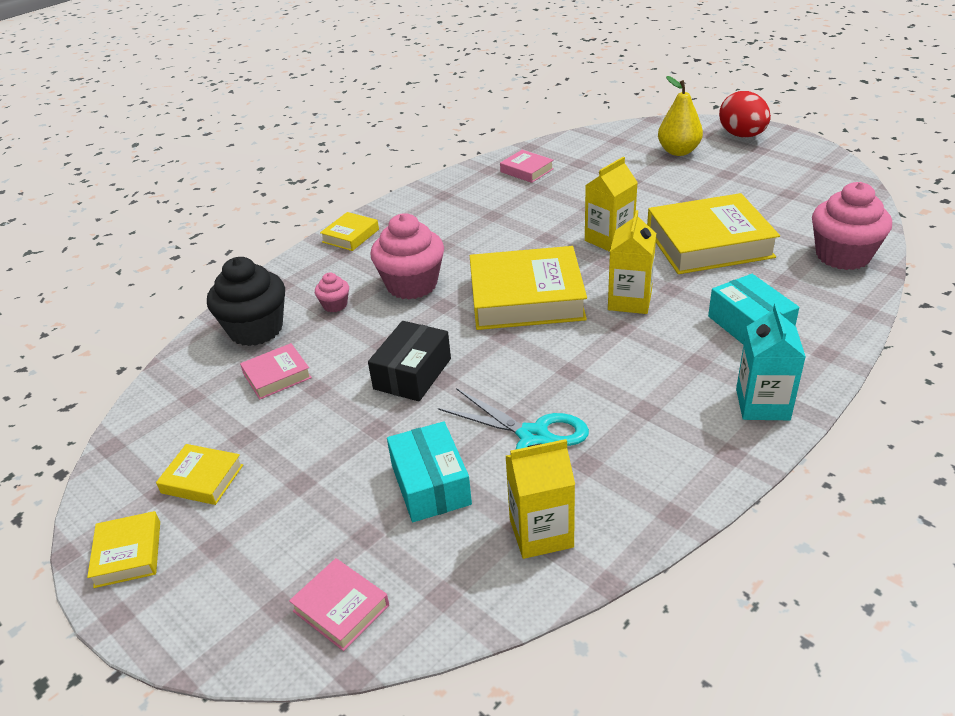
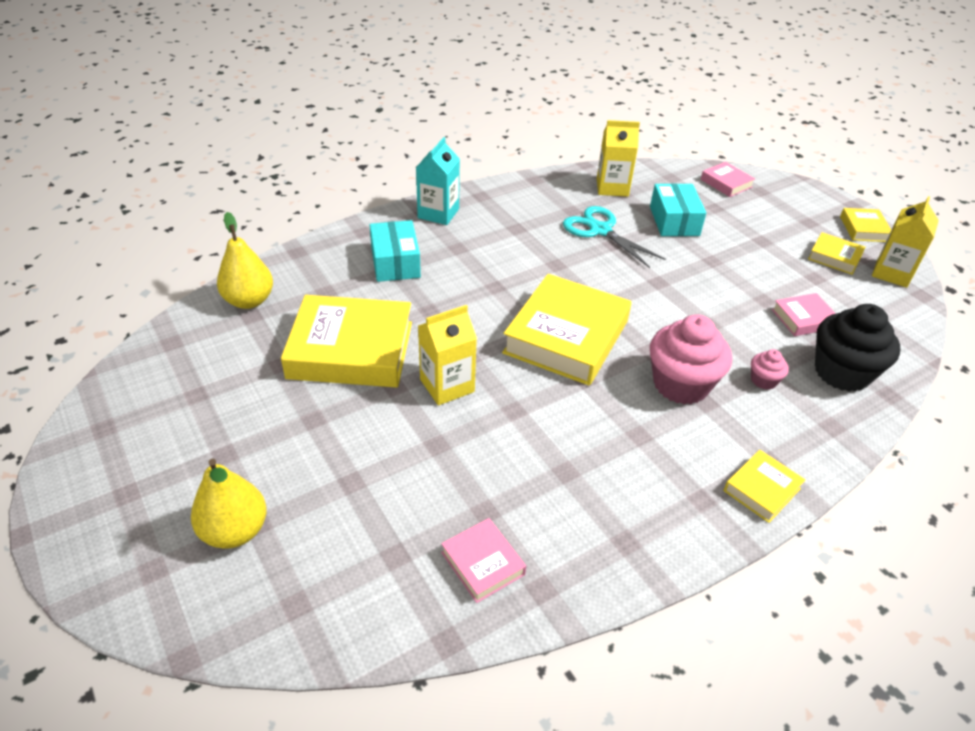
camera: 170 degrees left, 5 degrees up
(412, 374) = (683, 292): black box -> none
(526, 297) = (566, 337): yellow book -> yellow book turned 75 degrees counterclockwise
(629, 301) = (474, 308): yellow carton -> yellow carton (891, 273)
(742, 135) = (109, 539): red egg -> none
(842, 256) = (249, 301): pink cupcake -> yellow pear

